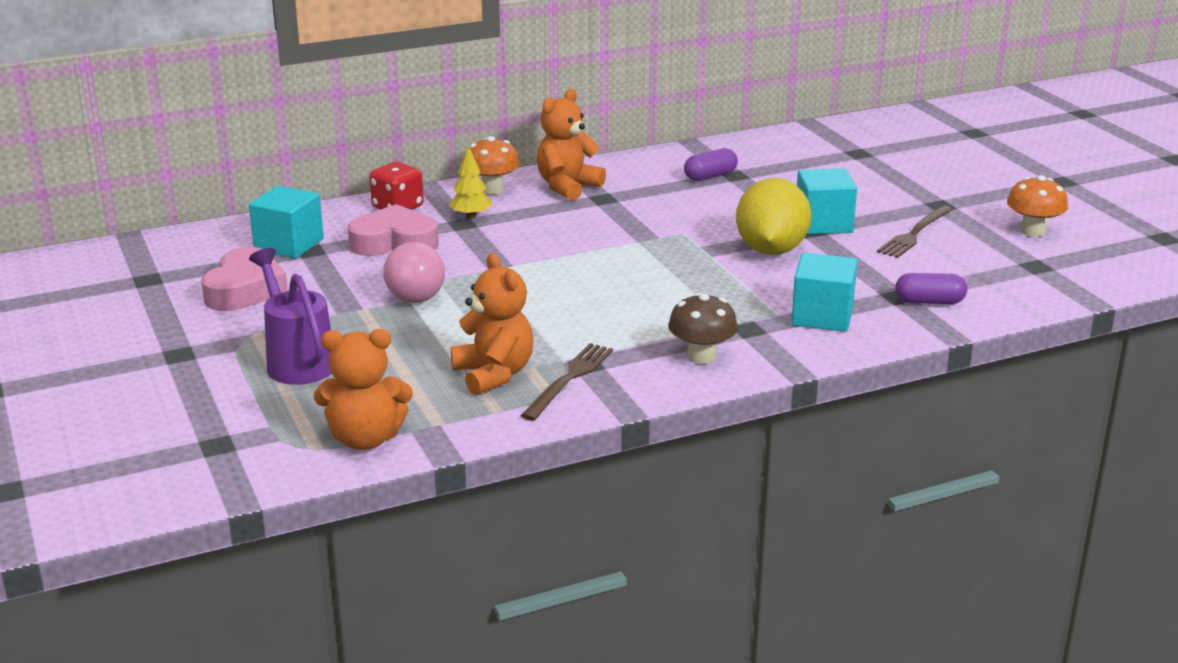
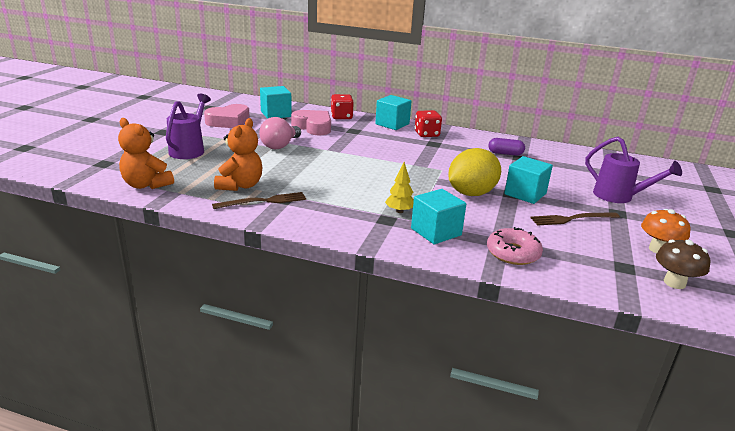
camera: 40 degrees right, 0 degrees up
(471, 216) = (362, 130): yellow tree -> yellow tree (399, 211)
(492, 190) = (392, 124): orange mushroom -> turquoise cube
(567, 187) = (426, 134): orange teddy bear -> red dice
(701, 357) = (338, 220): brown mushroom -> brown mushroom (674, 283)
(911, 184) = (618, 197): none -> purple watering can
(929, 302) = (513, 253): purple capsule -> pink donut

